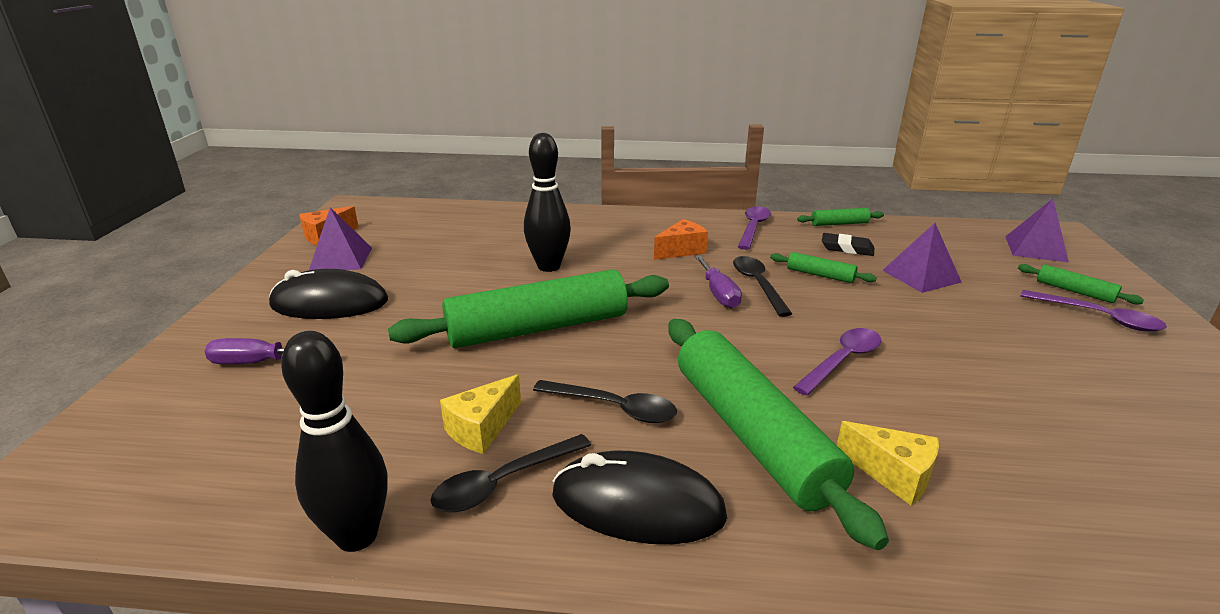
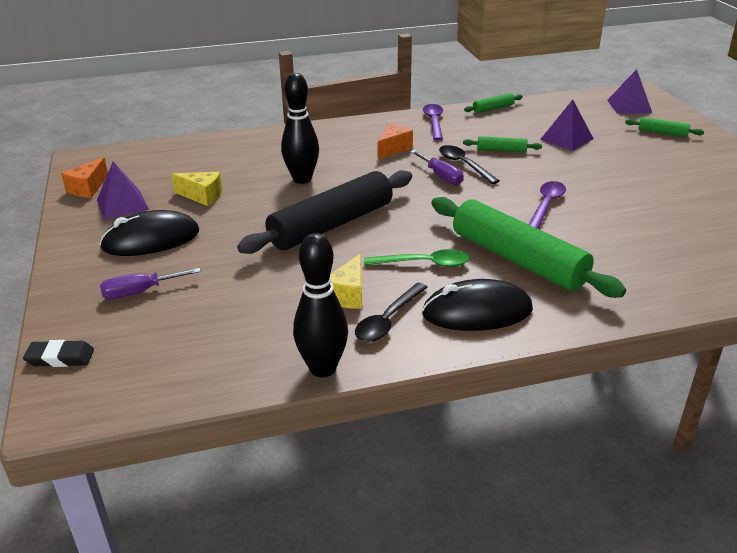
camera: 20 degrees left, 5 degrees up
(538, 328) = (331, 225): green rolling pin -> black rolling pin
(614, 408) = (424, 264): black spoon -> green spoon
(847, 248) = (508, 127): black eraser -> black eraser (60, 357)
(893, 474) = (606, 263): yellow cheese -> yellow cheese (202, 196)
(1099, 317) = (681, 148): purple spoon -> none

